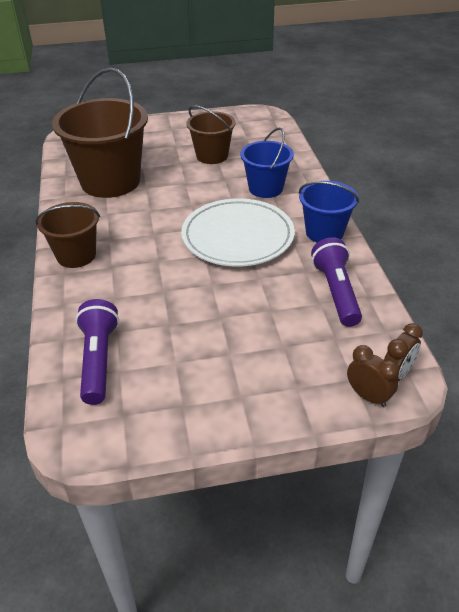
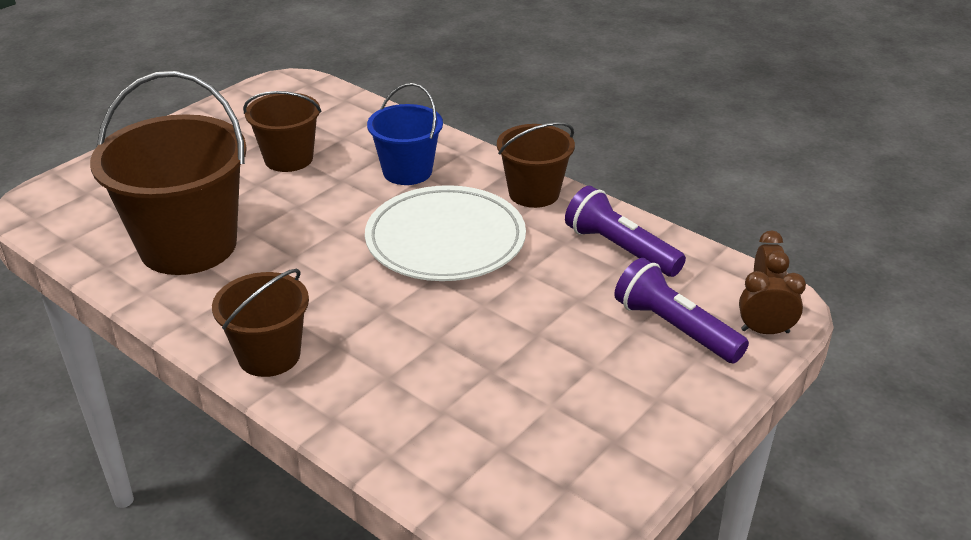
camera: 40 degrees left, 5 degrees down
(98, 360) = (463, 452): purple flashlight -> purple flashlight (674, 328)
(324, 232) = (534, 193): blue bucket -> brown bucket

